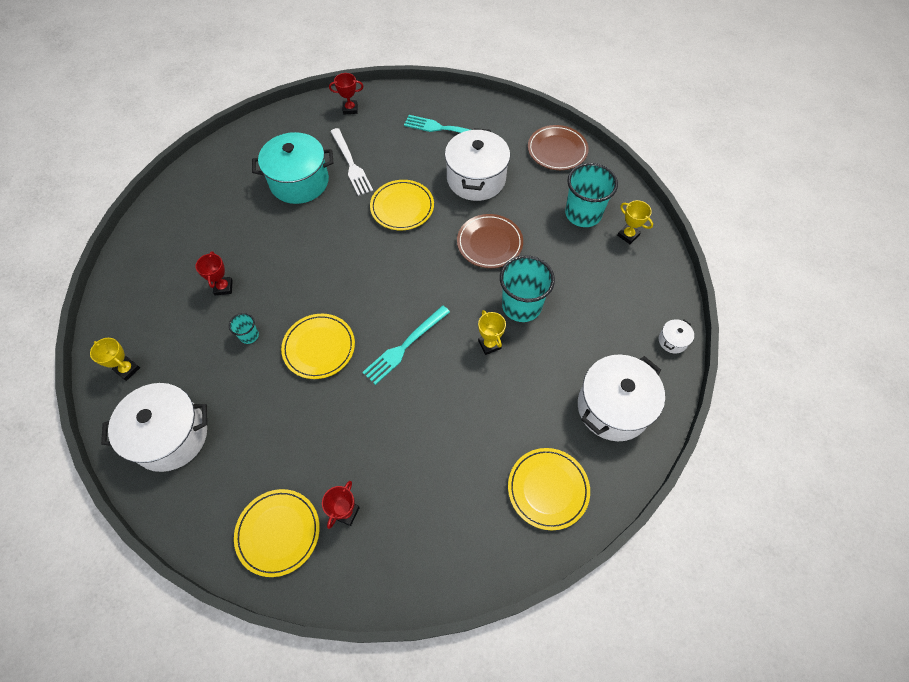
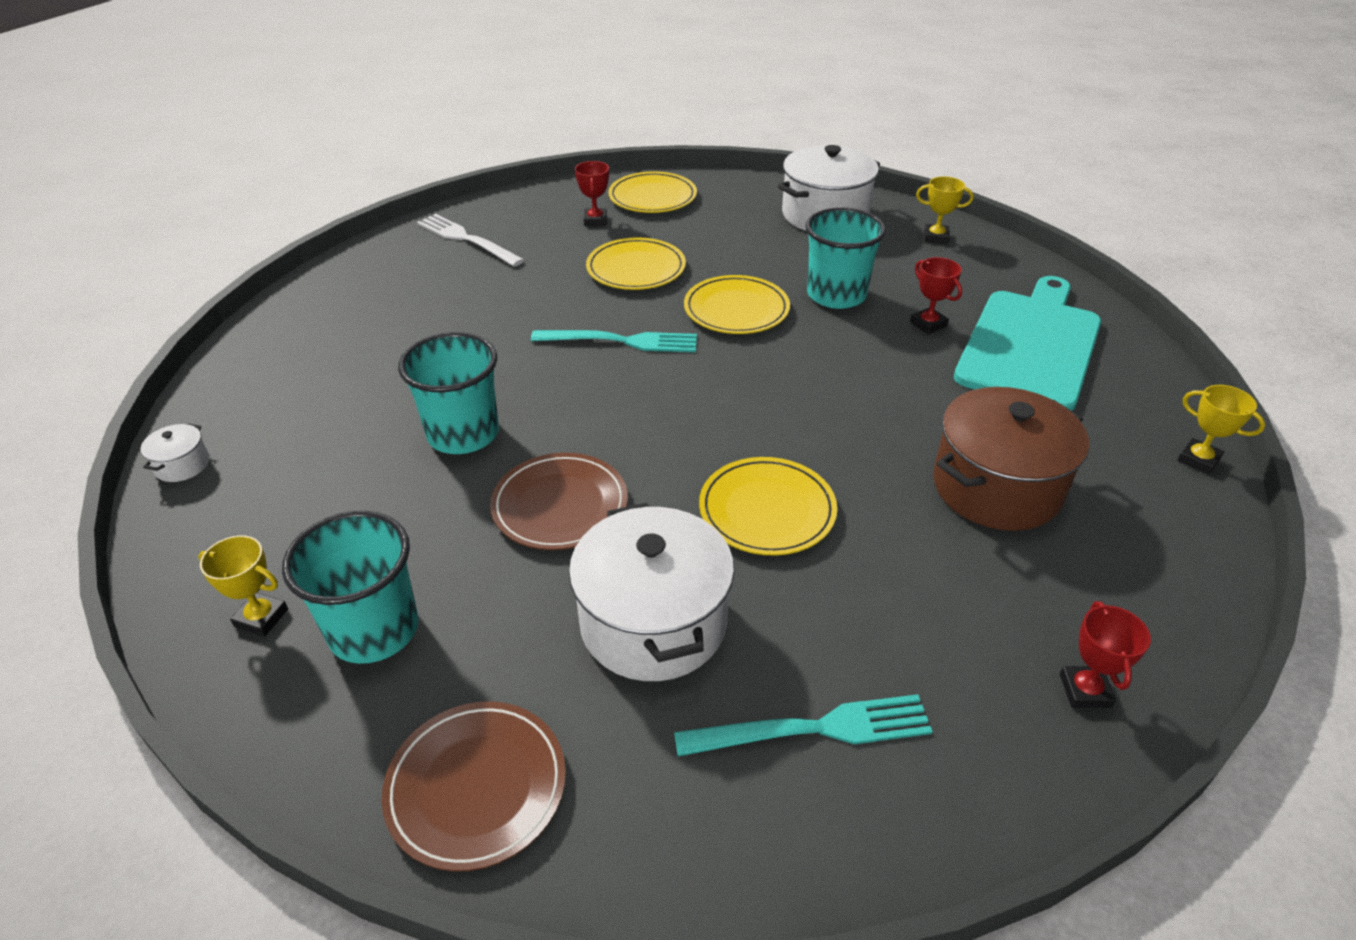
camera: 155 degrees right, 20 degrees down
(190, 250) = (1030, 345): none -> turquoise cutting board
(249, 335) = (836, 295): turquoise cup -> turquoise cup, size x2.12
(299, 182) = (996, 487): turquoise pot -> brown pot
(350, 109) = (1085, 690): red trophy -> red trophy turned 60 degrees counterclockwise
(351, 164) = (940, 555): white fork -> white fork (466, 239)
(405, 346) = (622, 341): turquoise fork -> turquoise fork turned 75 degrees clockwise
(489, 344) = (498, 376): yellow trophy -> yellow trophy (1198, 460)
(548, 489) = (373, 284): yellow plate -> yellow plate (636, 269)
(613, 407) = (291, 366): white pot -> none

